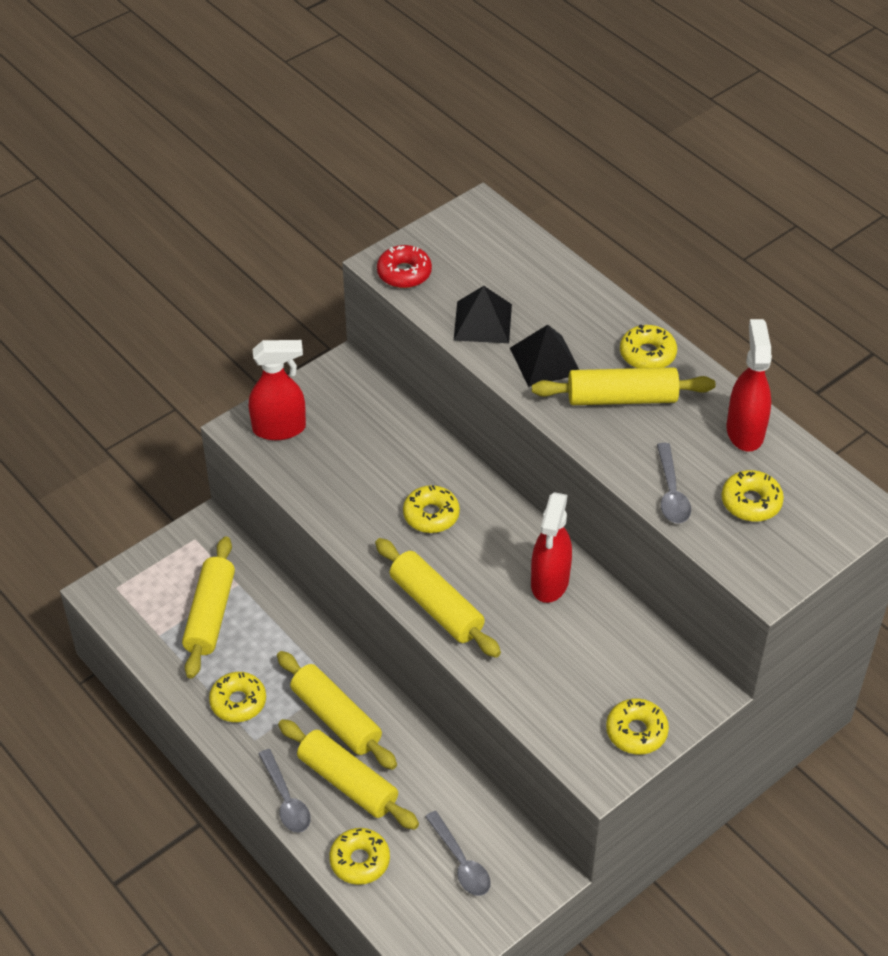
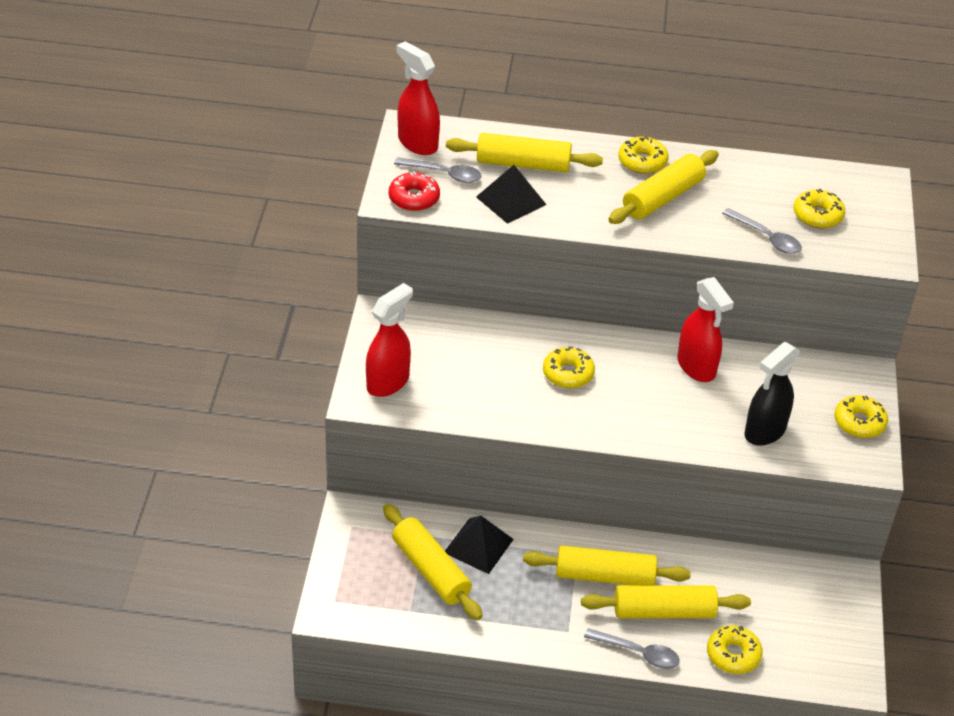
camera: 45 degrees left, 5 degrees down
(238, 702) = (525, 614): yellow donut -> none
(436, 606) = (646, 429): yellow rolling pin -> yellow rolling pin (523, 164)
(461, 862) = (793, 607): grey spoon -> grey spoon (444, 174)
(537, 679) = (764, 432): none -> black spray bottle
(545, 360) = (584, 202): black pyramid -> black pyramid (478, 545)
(745, 431) = (759, 175): red spray bottle -> red spray bottle (417, 143)

